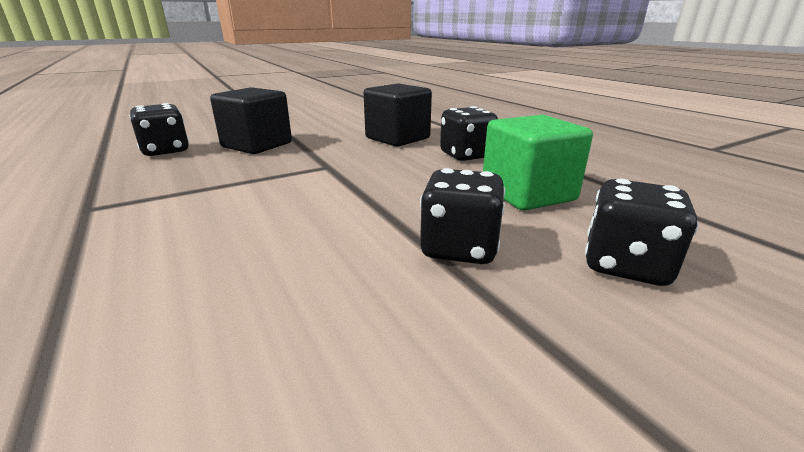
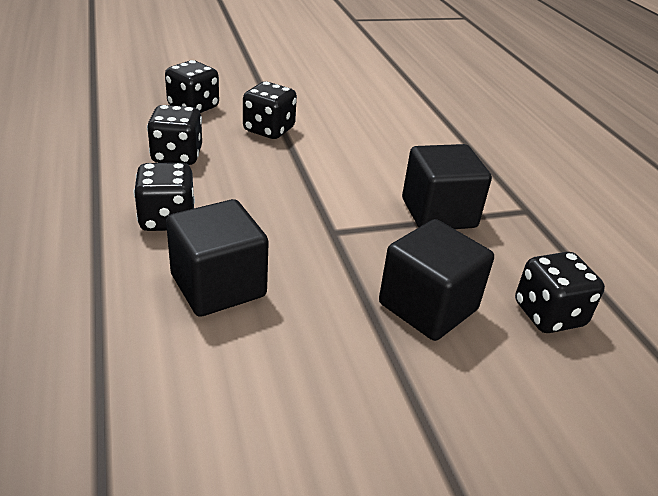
camera: 170 degrees left, 10 degrees up
(213, 190) = (438, 213): none -> black cube
(527, 194) = (177, 156): green cube -> black dice

